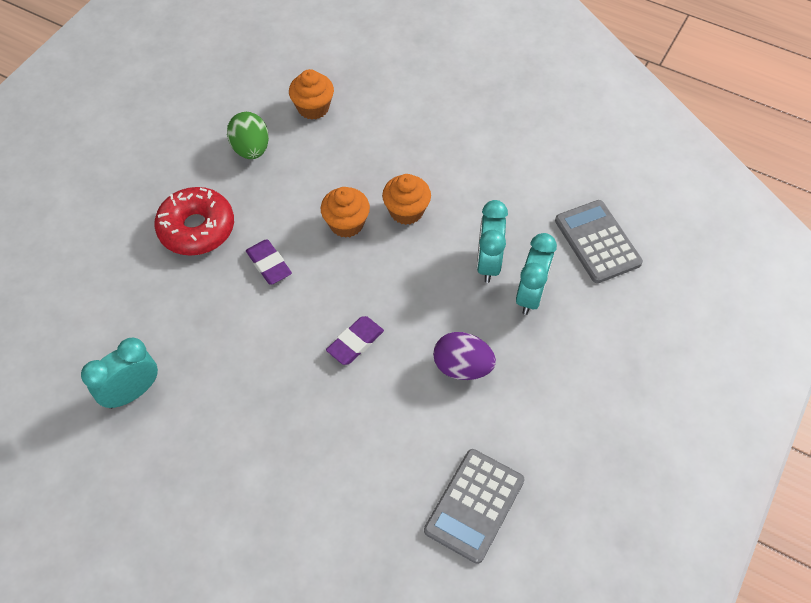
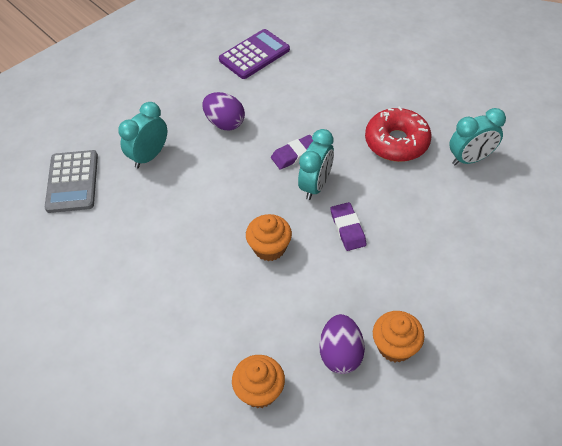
camera: 160 degrees left, 5 degrees down
(197, 228) = (408, 278): red donut -> red donut (396, 142)
(251, 149) = (340, 354): green egg -> purple egg
(406, 211) = (212, 246): orange cupcake -> orange cupcake (395, 346)
(474, 505) = (254, 55): grey calculator -> purple calculator
(488, 263) = (167, 186): turquoise clock -> turquoise clock (315, 185)

